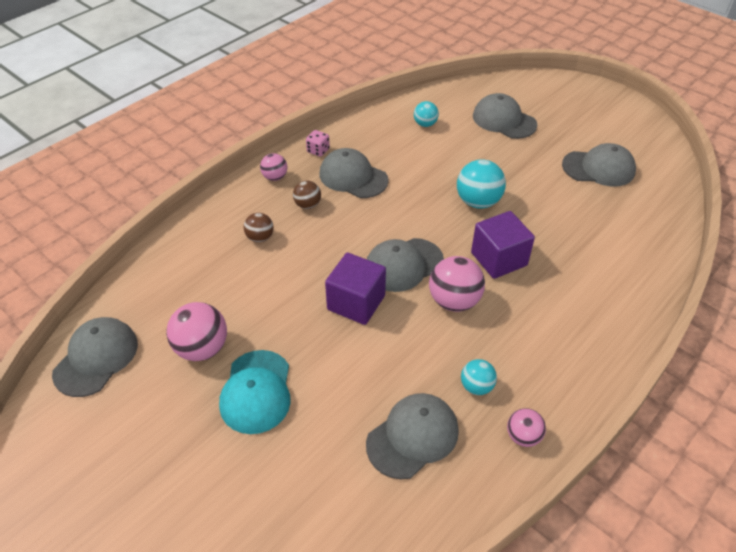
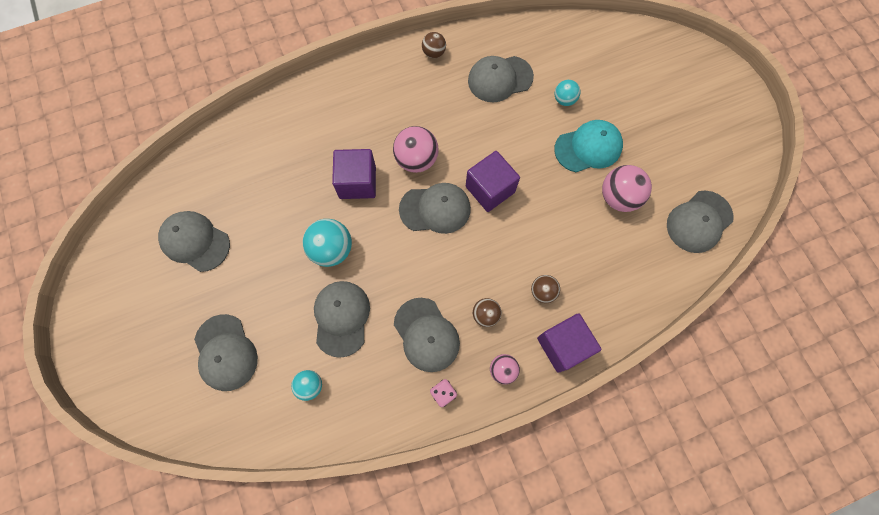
camera: 155 degrees left, 25 degrees up
(226, 208) = (563, 346): none -> purple cube
(256, 392) = (588, 148): turquoise cap -> turquoise cap turned 45 degrees clockwise
(432, 164) = (341, 318): none -> grey cap
(476, 386) = (442, 92): turquoise ball -> turquoise ball (564, 100)
(523, 436) = (434, 53): pink ball -> brown ball

